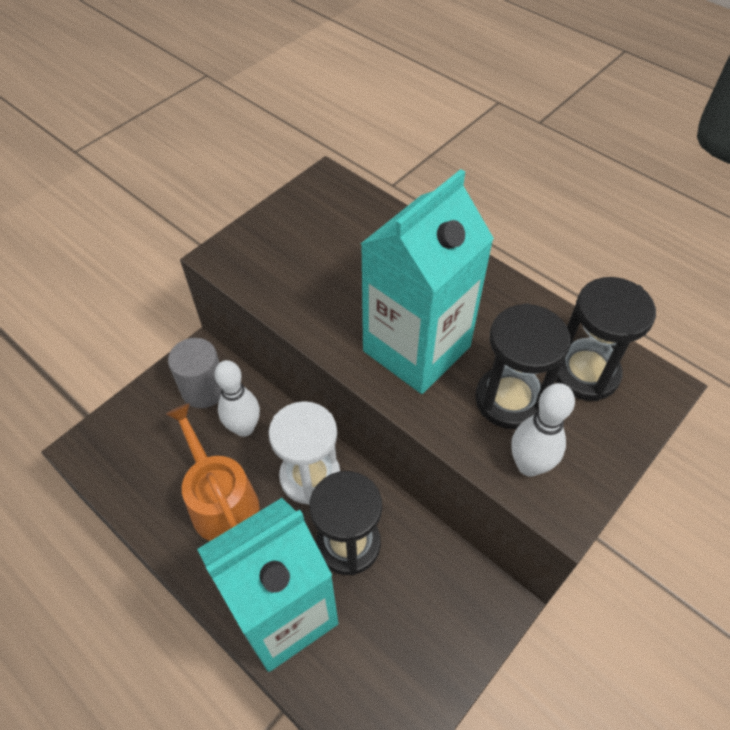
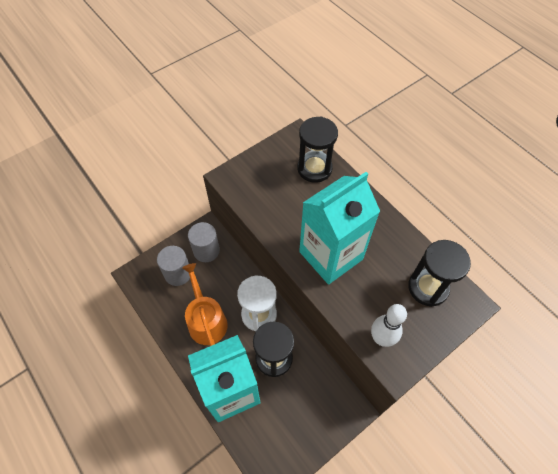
camera: 10 degrees right, 5 degrees up
(160, 433) = (178, 273): none -> grey cylinder
(244, 428) = (226, 278): white bowling pin -> none
(509, 400) = (379, 297): black hourglass -> black hourglass (314, 168)

